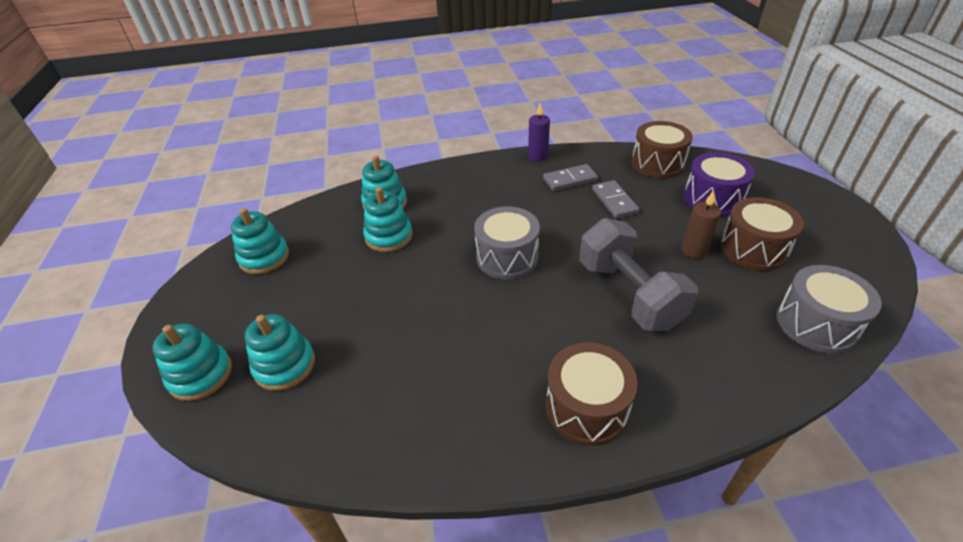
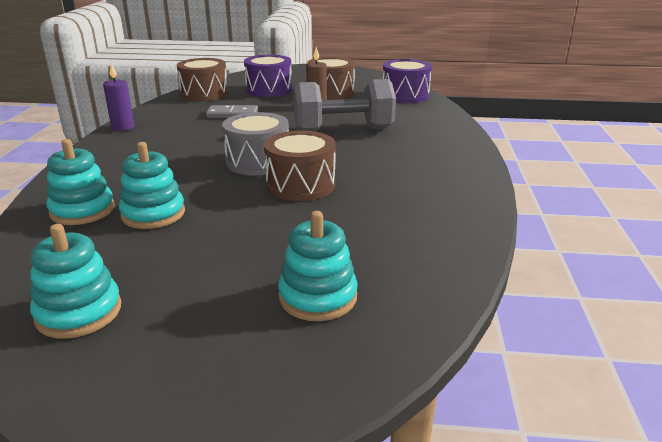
camera: 75 degrees left, 15 degrees down
(201, 375) = (290, 372): turquoise stacking toy -> none
(570, 179) = (180, 122): grey domino -> none
(586, 407) = (441, 161): brown drum -> brown drum (300, 185)
(816, 324) = (405, 95): grey drum -> purple drum

